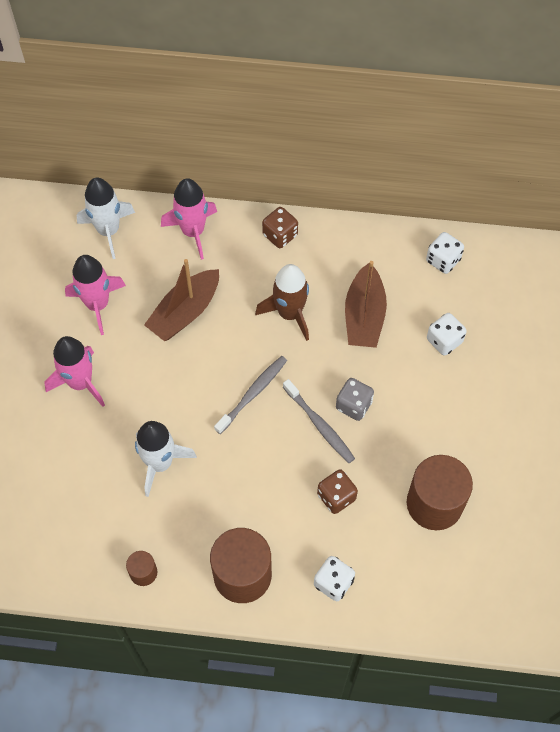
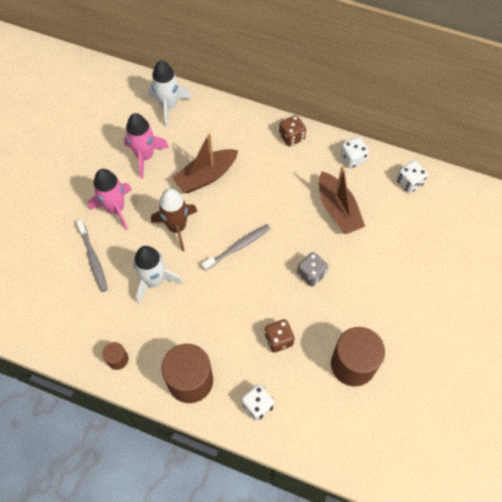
camera: 15 degrees right, 0 degrees up
(193, 231) = (229, 120): pink rocket -> none
(289, 313) = (282, 195): brown rocket -> brown rocket (177, 227)
(319, 425) = (281, 282): grey toothbrush -> grey toothbrush (93, 259)
(364, 316) = (338, 209): brown boat -> brown boat turned 45 degrees counterclockwise
(444, 341) = (394, 242): white dice -> white dice (352, 159)

